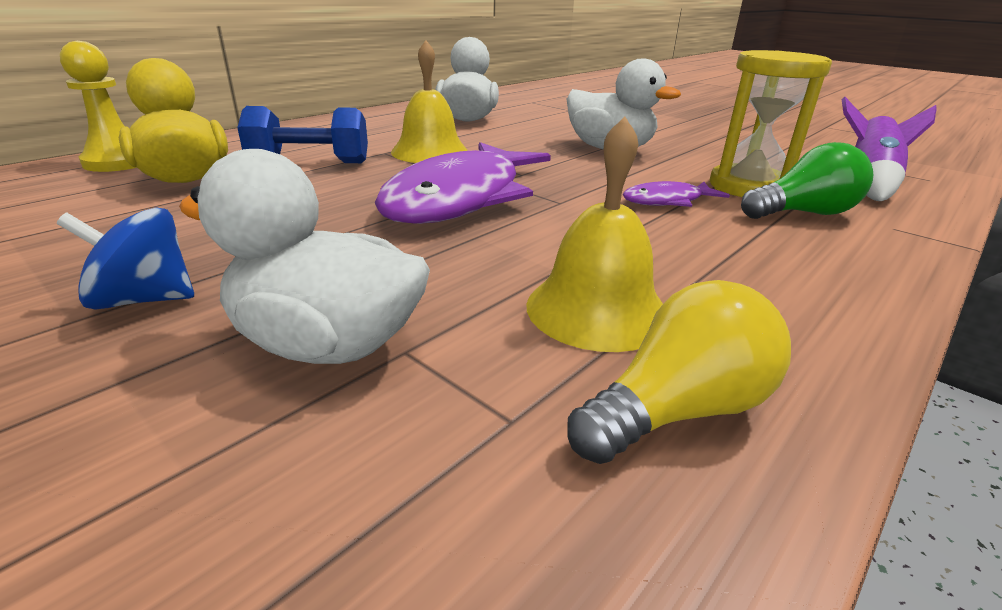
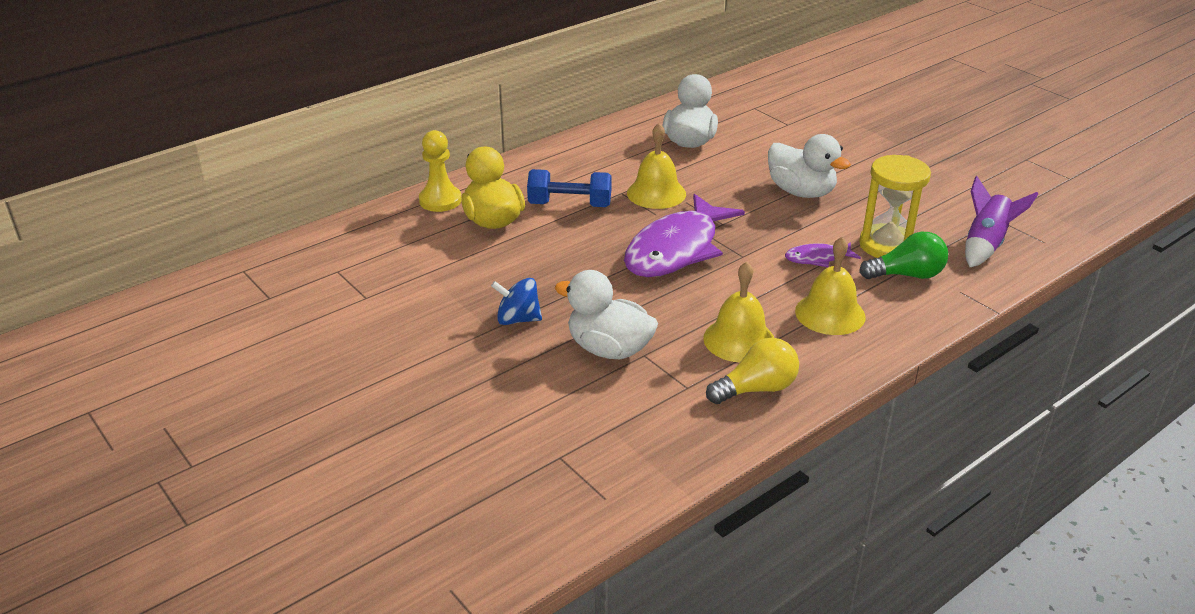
camera: 10 degrees right, 5 degrees up
(732, 262) = (830, 313): none -> yellow bell

